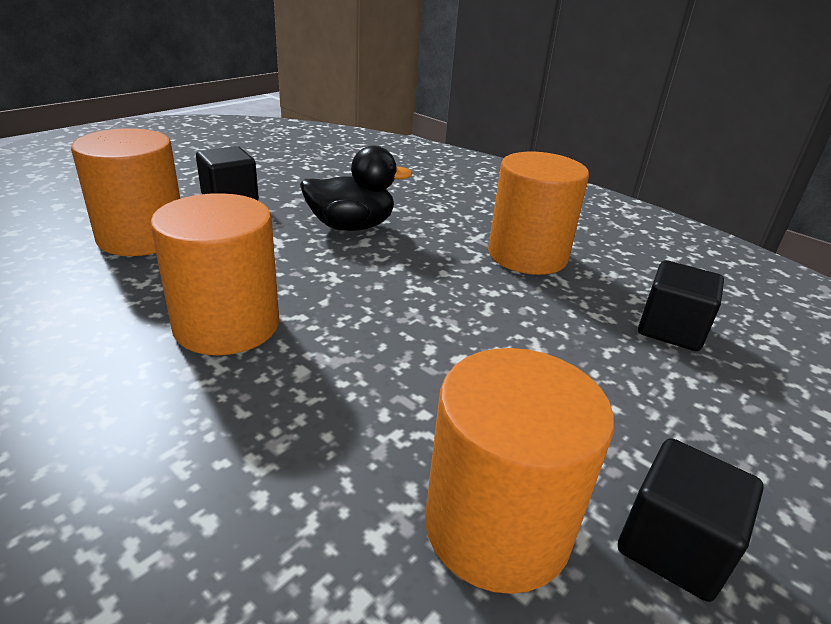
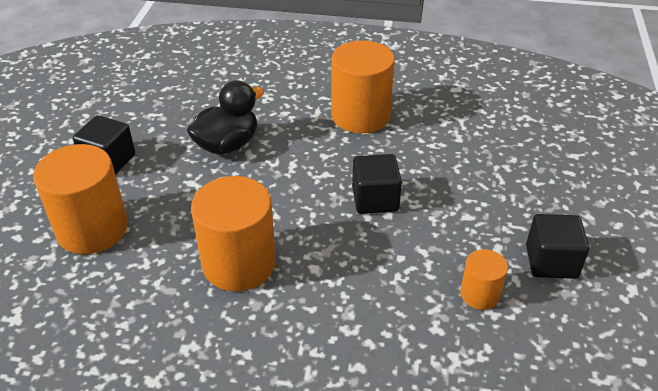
camera: 30 degrees left, 10 degrees up
(497, 526) = (480, 294): orange cylinder -> orange cylinder, size x0.52
(671, 329) = (476, 136): black cube -> black cube (375, 199)

